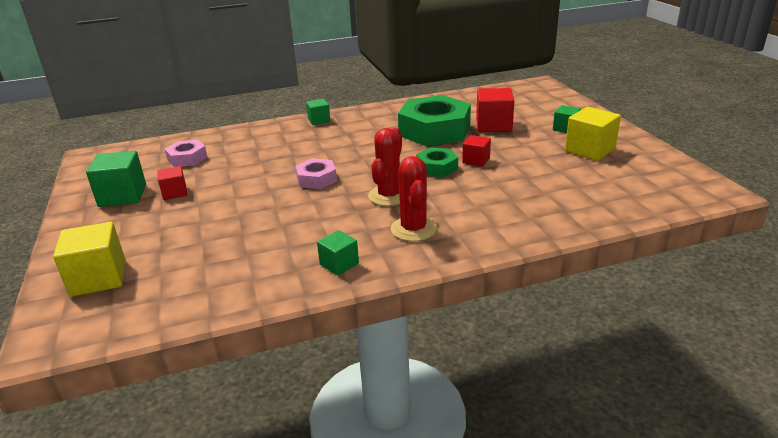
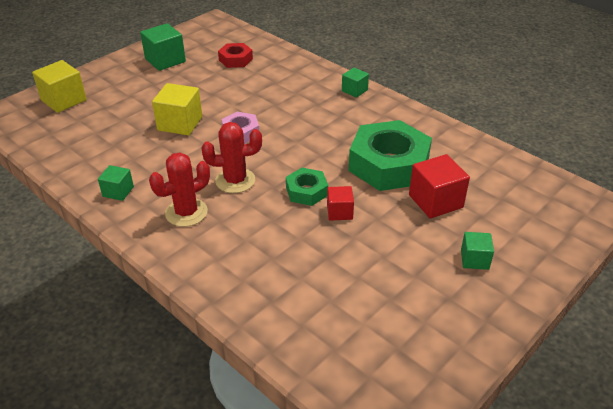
camera: 60 degrees right, 10 degrees up
(175, 193) = (181, 78): red cube -> none
(187, 158) = (235, 59): pink nut -> red nut
(590, 150) = (429, 292): yellow cube -> yellow cube (180, 123)

